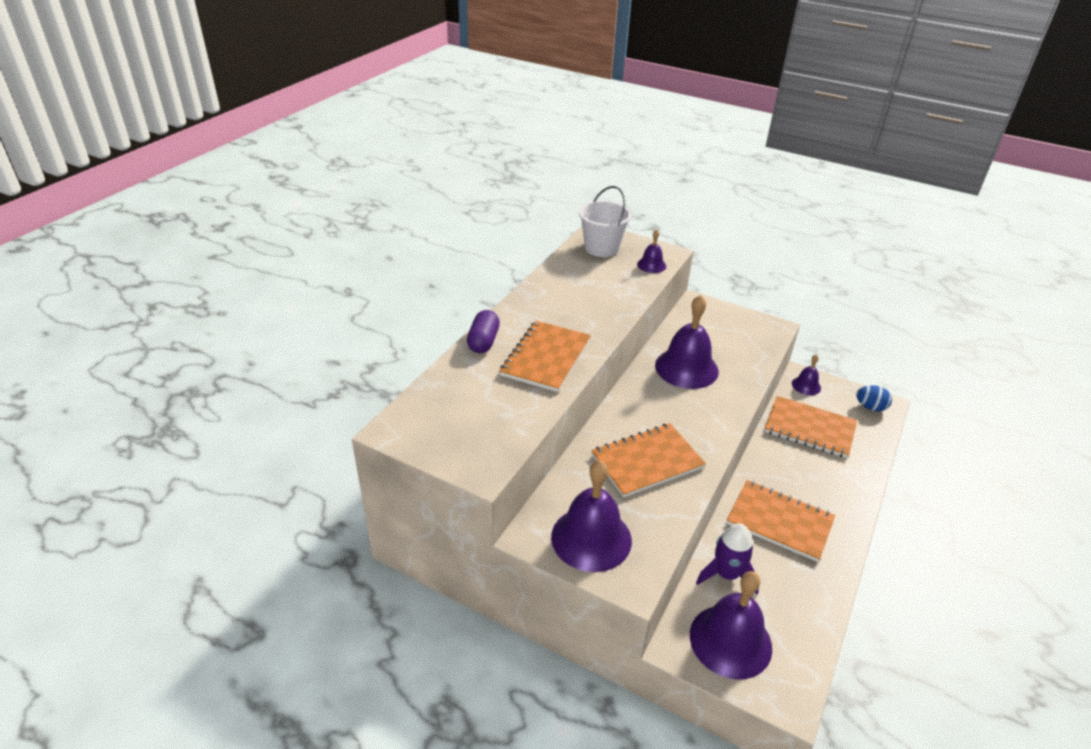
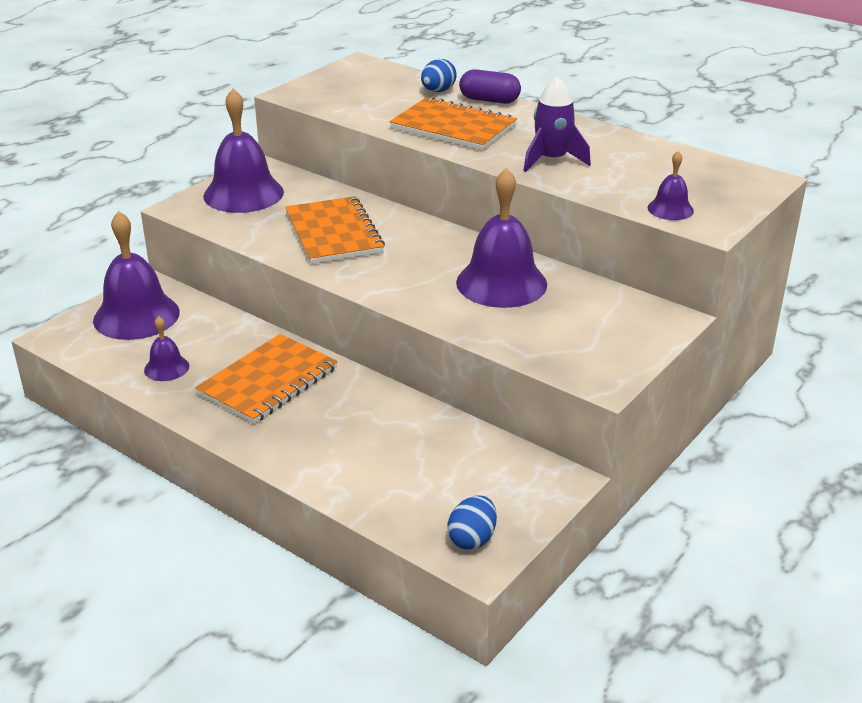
camera: 100 degrees right, 5 degrees down
(465, 371) = (438, 91): none -> blue egg
(601, 248) = (715, 179): white bucket -> none
(726, 575) = (212, 328): purple rocket -> purple rocket (551, 160)
(806, 385) = (537, 477): purple bell -> purple bell (166, 368)
(809, 428) = (431, 453): orange notebook -> none

